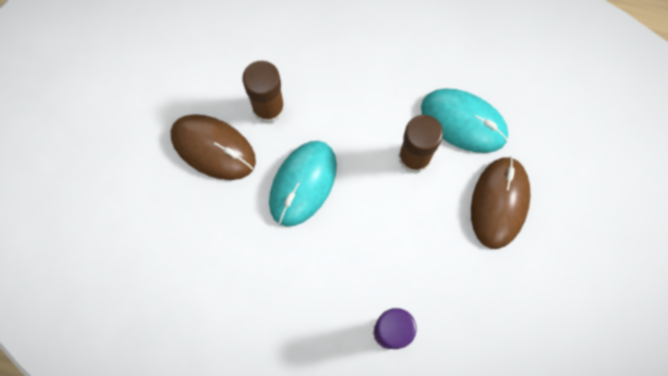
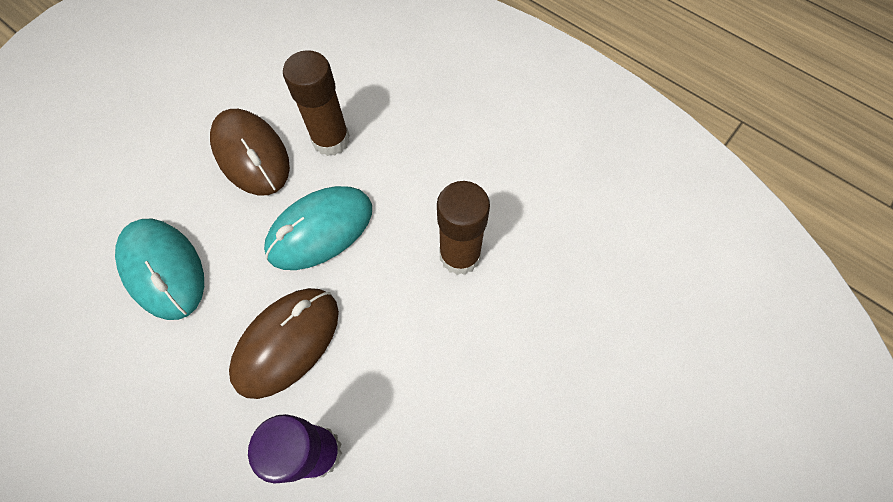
camera: 25 degrees right, 10 degrees down
(463, 122) = (537, 241): turquoise mouse -> turquoise mouse (163, 269)
(499, 203) = (537, 353): brown mouse -> brown mouse (287, 342)

